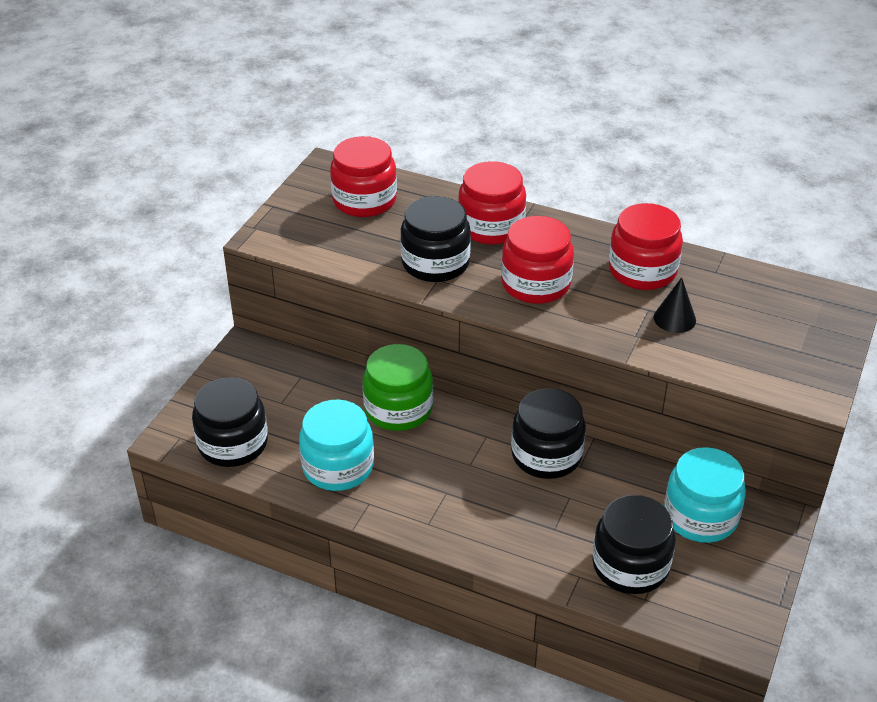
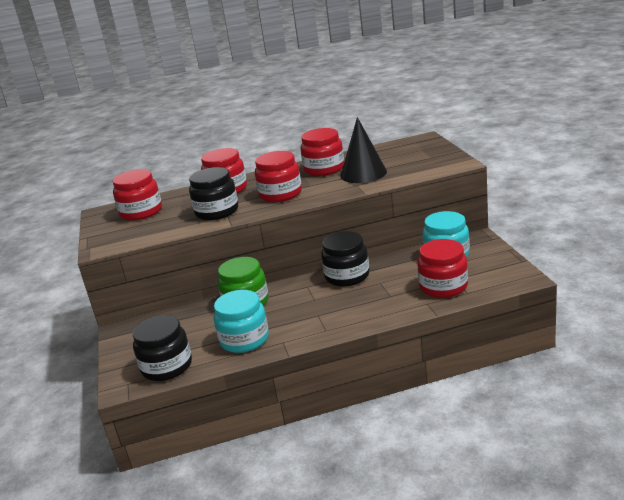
camera: 35 degrees left, 15 degrees down
(630, 565) = (443, 286): black jar -> red jar
(674, 318) = (363, 173): black cone -> black cone, size x1.86

